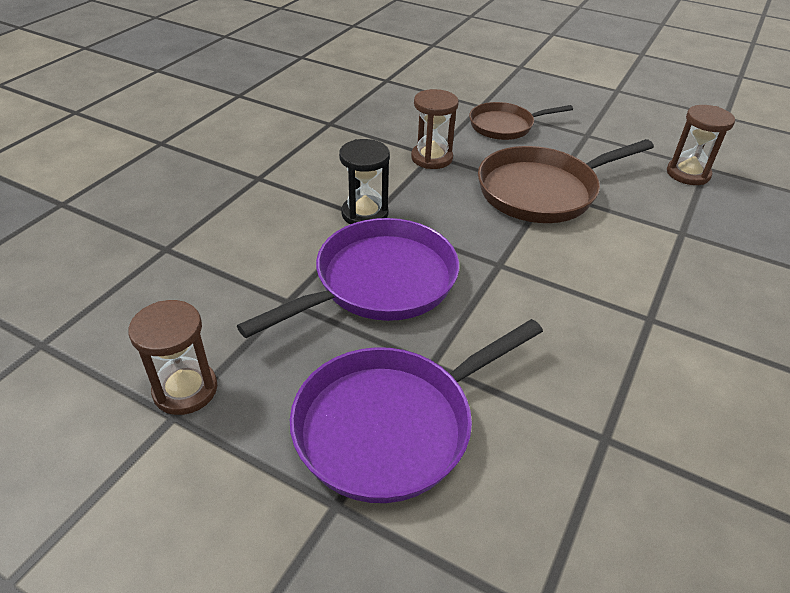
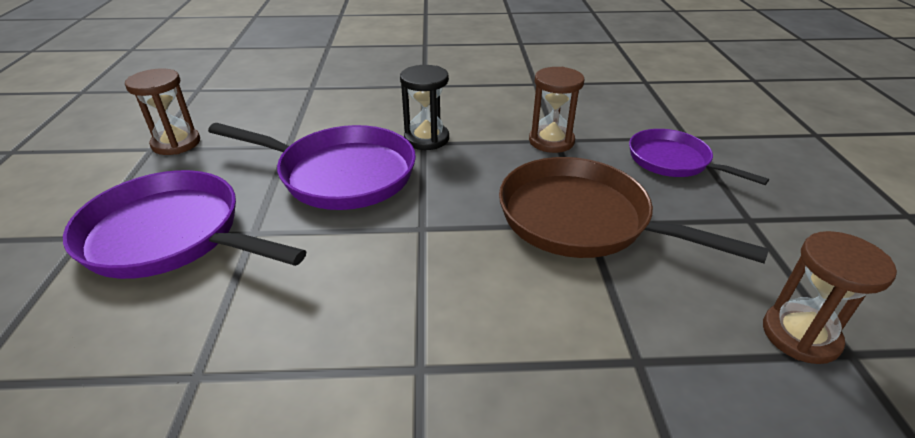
camera: 60 degrees right, 5 degrees down
(505, 126) = (673, 161): brown pan -> purple pan

